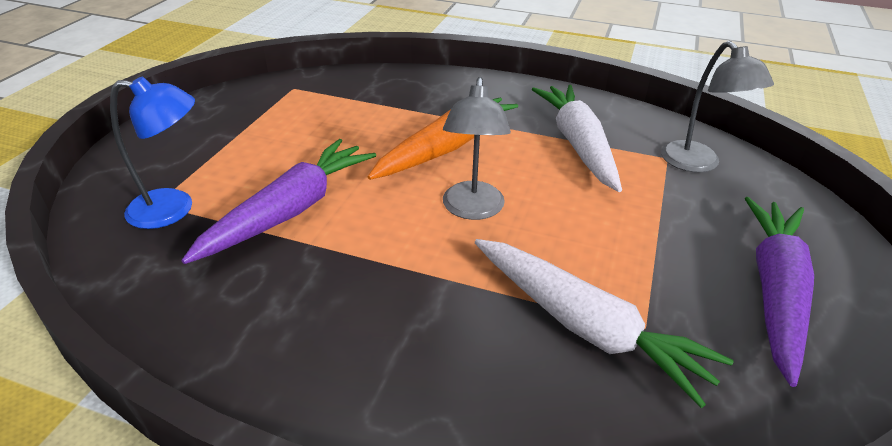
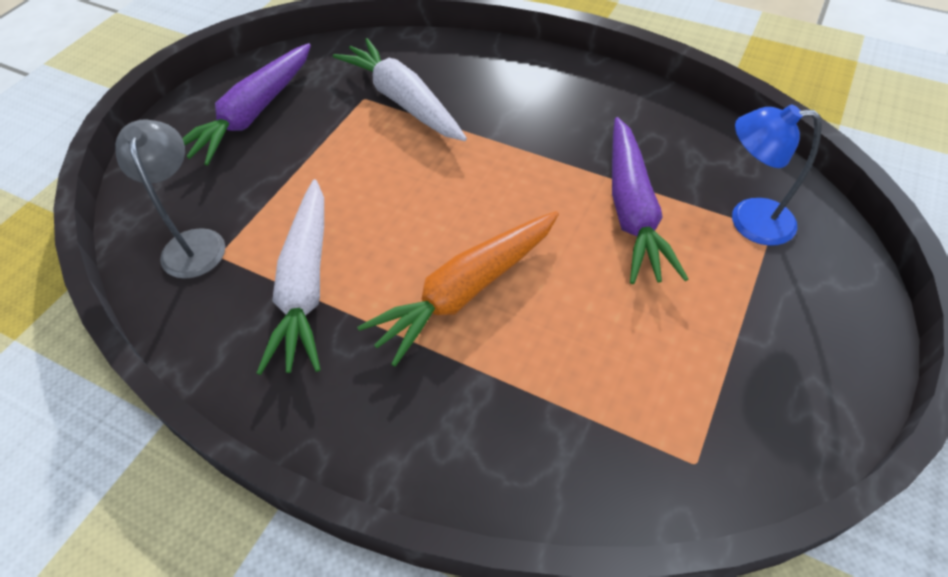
camera: 170 degrees left, 15 degrees up
(290, 211) = (632, 210): purple carrot -> purple carrot turned 45 degrees counterclockwise
(472, 210) = (456, 200): grey lamp -> none

